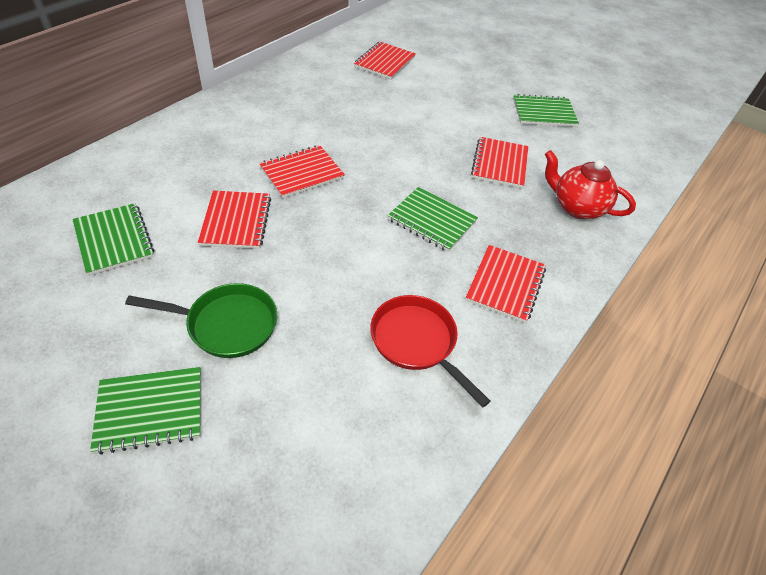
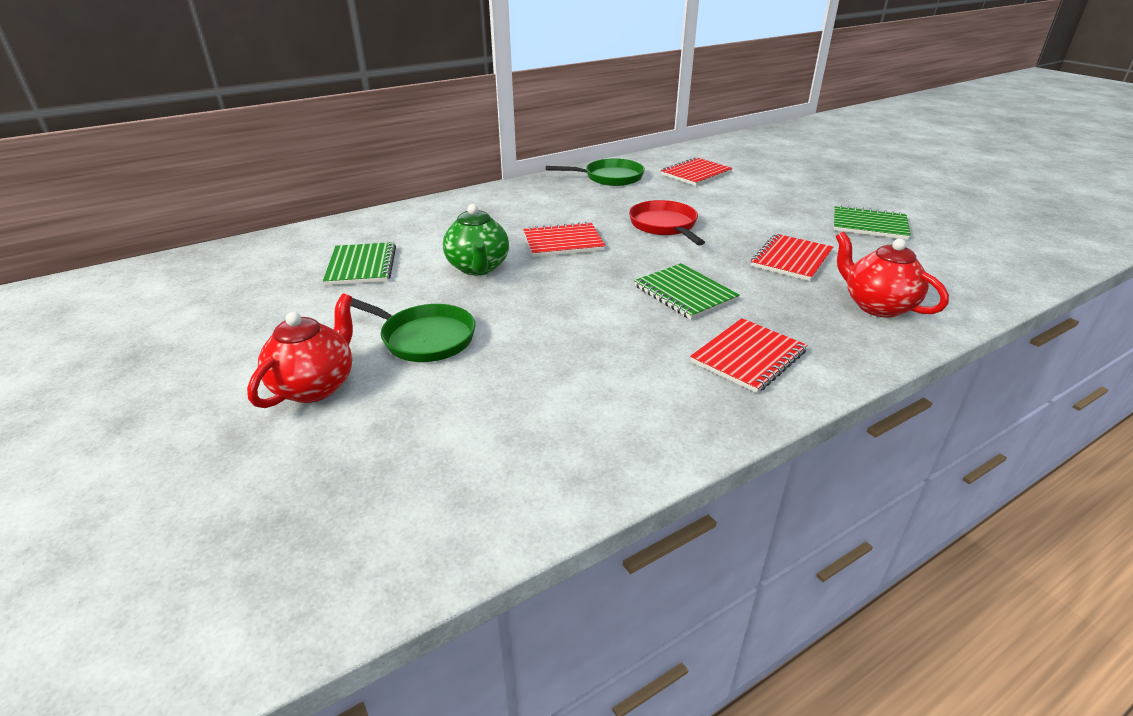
camera: 25 degrees right, 15 degrees down
(150, 410) = (315, 386): green notebook -> red teapot
(236, 221) = (478, 268): red notebook -> green teapot
(309, 76) = (609, 178): none -> green pan
(417, 342) = (614, 386): red pan -> red pan (665, 226)

